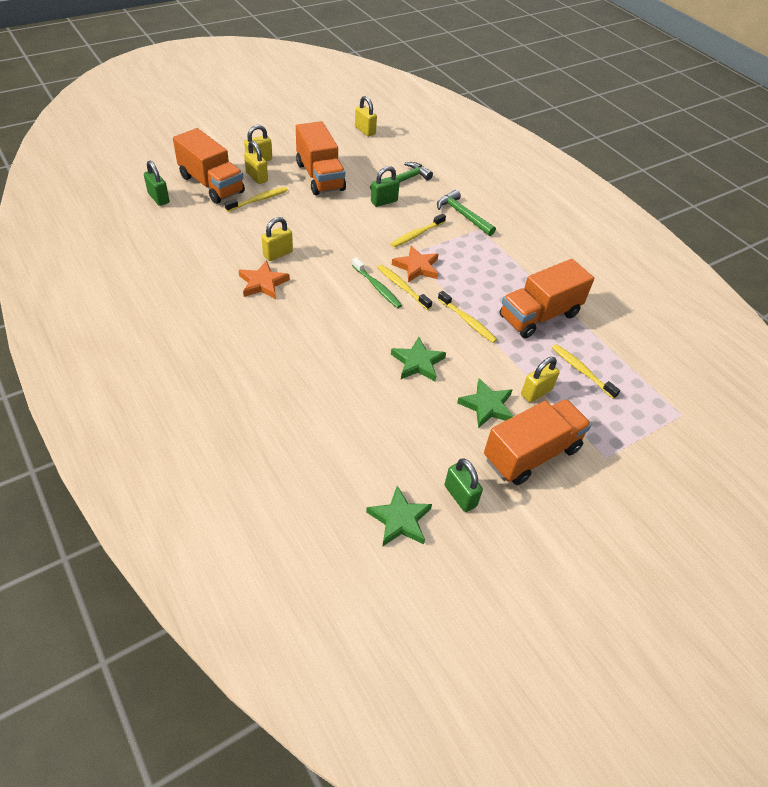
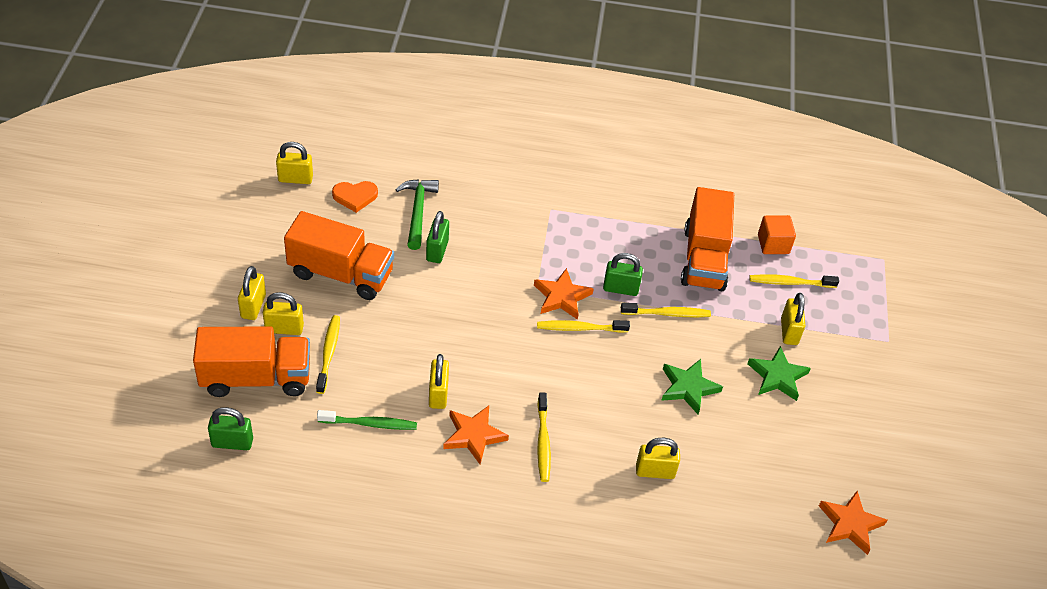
camera: 50 degrees left, 0 degrees up
(327, 380) = (655, 471): none -> yellow padlock
(377, 287) = (563, 347): green toothbrush -> green toothbrush (370, 424)
(381, 155) = (355, 196): none -> orange heart
(400, 520) = (850, 524): green star -> orange star
(416, 235) = (514, 262): yellow toothbrush -> yellow toothbrush (543, 442)
(460, 496) = (856, 465): green padlock -> green padlock (620, 288)
(462, 215) = (518, 206): green hammer -> none
(531, 454) = (849, 386): orange truck -> none
(603, 344) = (773, 244): none -> orange cube

